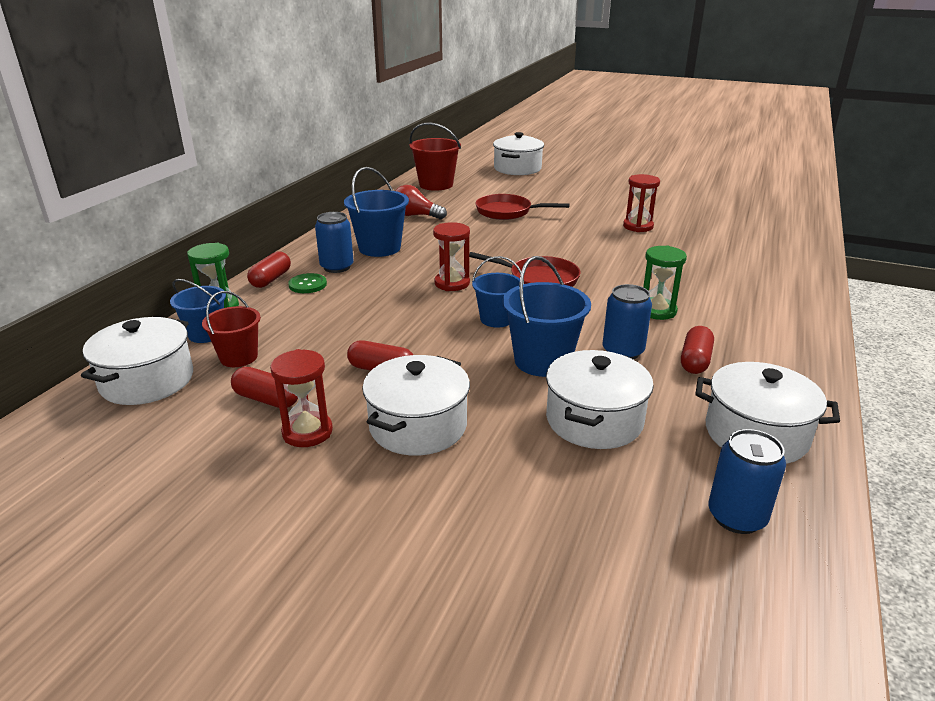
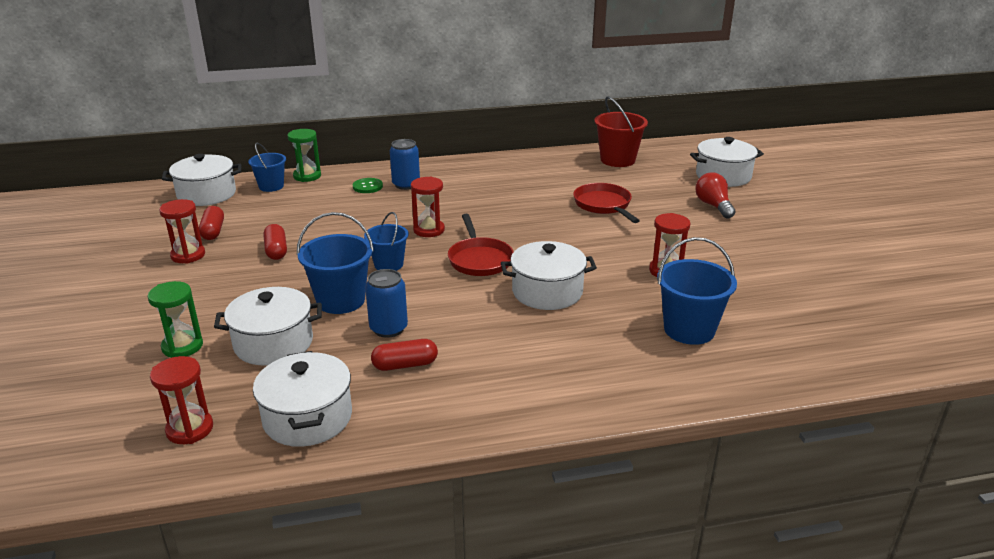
camera: 55 degrees right, 0 degrees up
(238, 357) = (252, 205): red bucket -> none
(271, 279) = (362, 174): red capsule -> none
(379, 248) = (456, 186): blue bucket -> blue bucket (689, 329)
(415, 216) = (537, 176): red light bulb -> red light bulb (713, 206)
(418, 426) = (219, 285): white pot -> white pot (547, 292)
(657, 311) = (481, 326): green hourglass -> green hourglass (182, 346)
(736, 517) = (190, 429): blue can -> red hourglass

